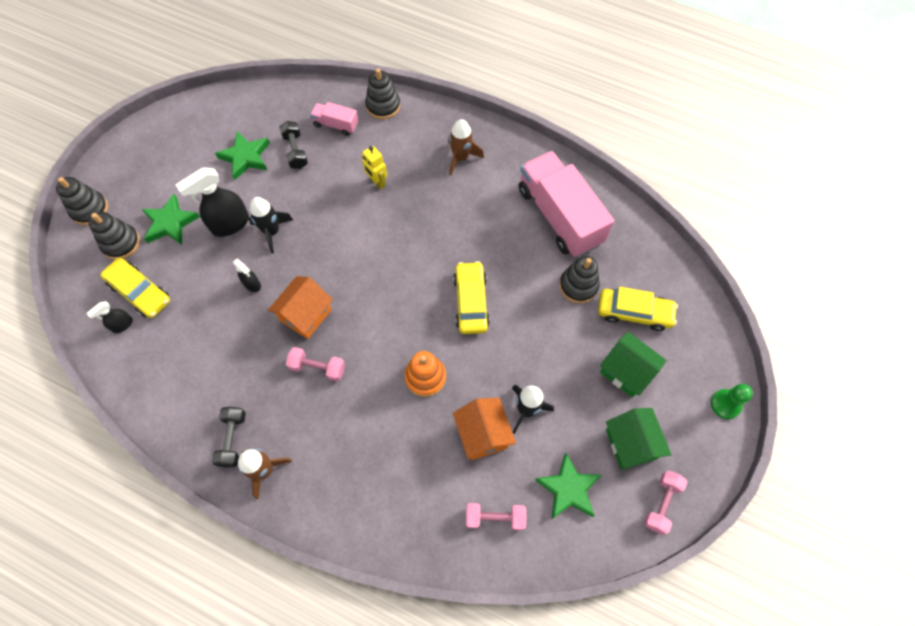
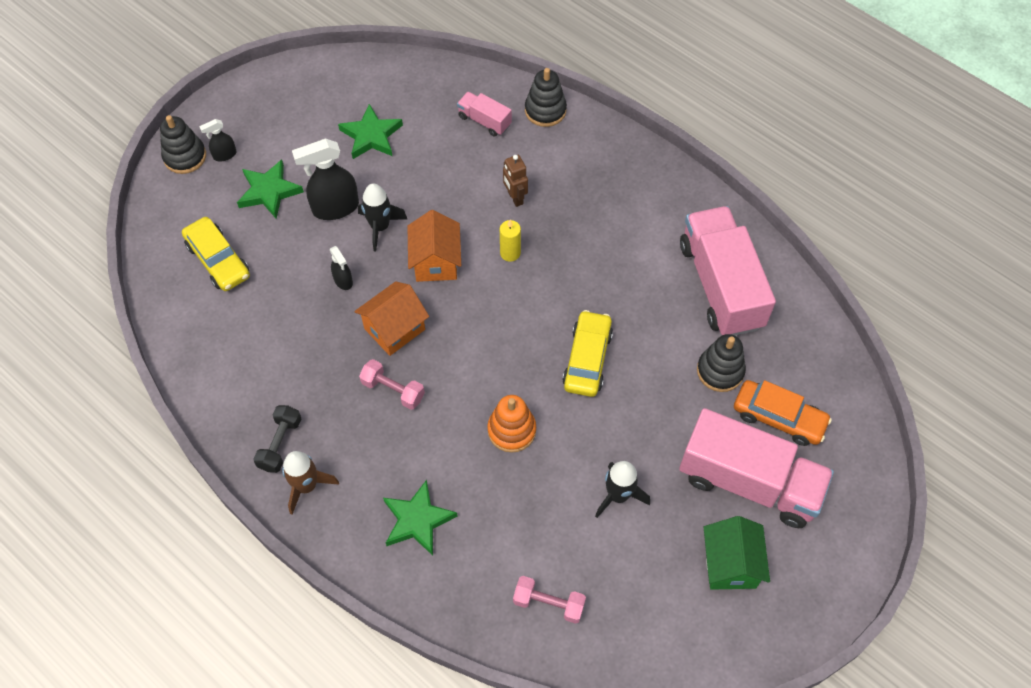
camera: 15 degrees right, 5 degrees down
(121, 243) = (210, 202): black stacking toy -> none
(122, 325) = (191, 292): black spray bottle -> black spray bottle (224, 155)
(296, 151) = (430, 141): black dumbbell -> none
(377, 182) = (515, 198): yellow robot -> brown robot
(385, 228) = (510, 253): none -> yellow candle
(461, 158) = (621, 191): brown rocket -> none
(483, 434) = (560, 509): orange house -> orange house (436, 262)
(568, 489) = (642, 594): green star -> green star (417, 520)
(626, 371) = (749, 482): green house -> pink truck
(634, 312) = (778, 418): yellow car -> orange car
(662, 504) = (747, 639): pink dumbbell -> none
(725, 404) = (858, 549): green pawn -> none

